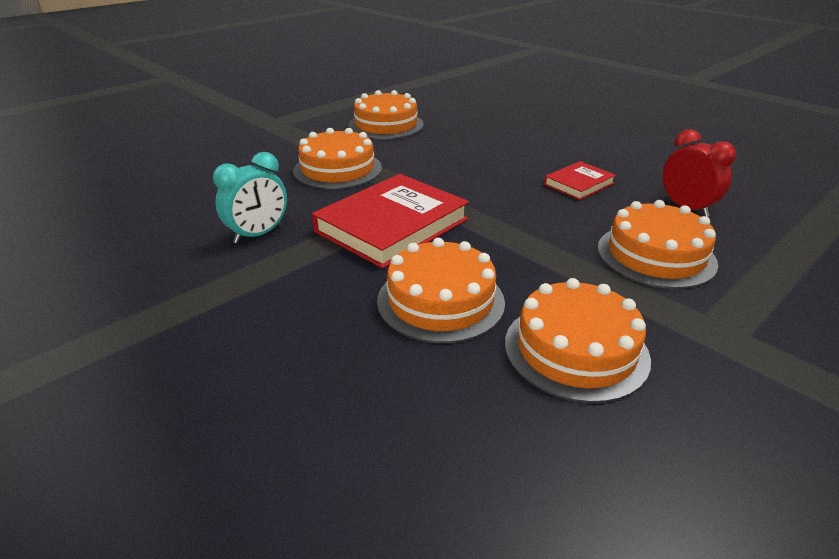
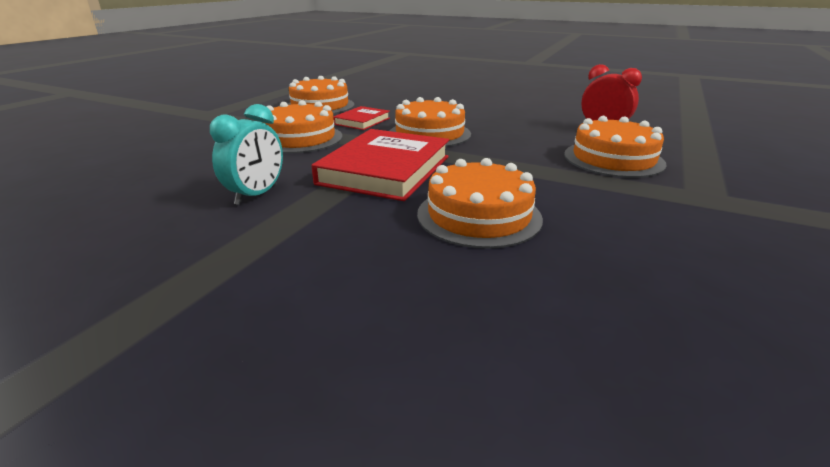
camera: 20 degrees left, 5 degrees down
(576, 350) = (622, 229): orange cake -> orange cake (429, 134)
(578, 184) = (513, 125): red book -> red book (362, 121)

